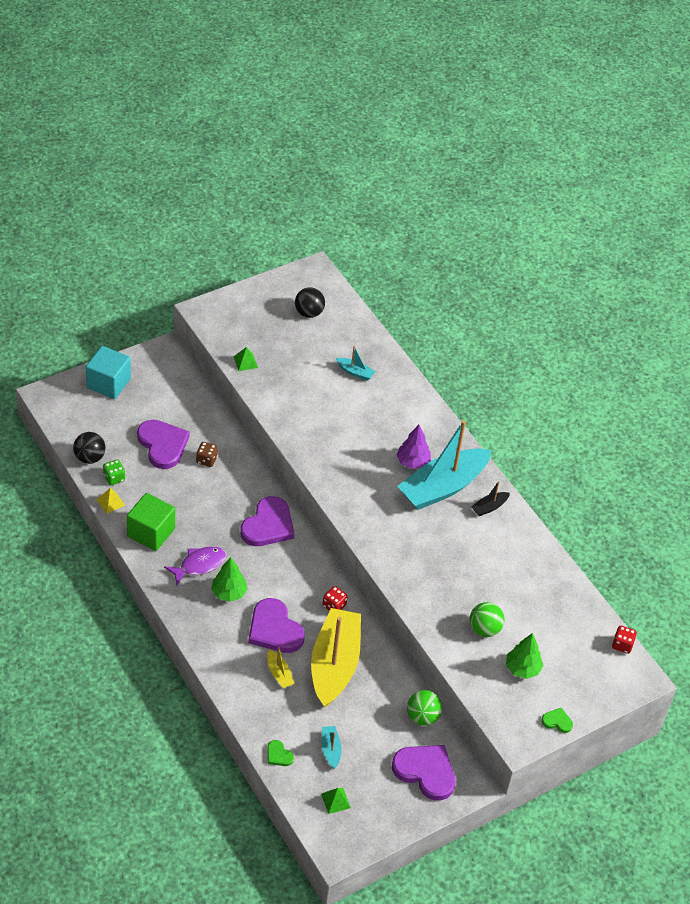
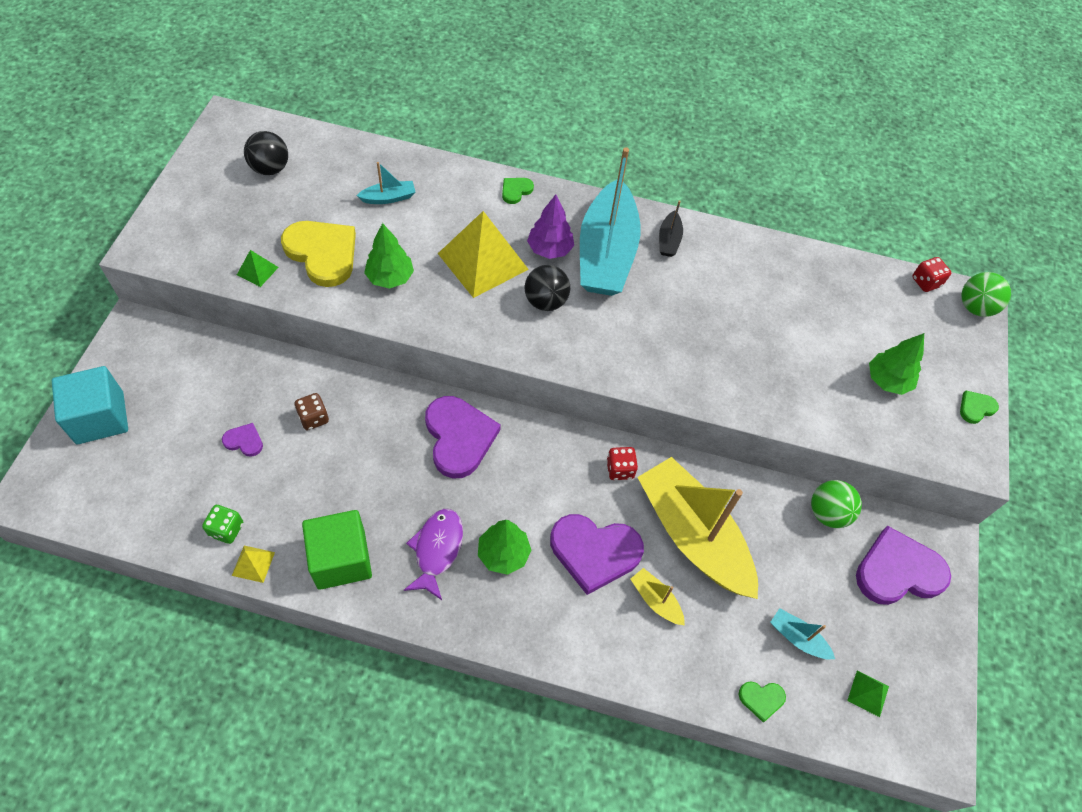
camera: 45 degrees left, 10 degrees up
(89, 457) = (169, 529): black ball -> black ball (545, 301)
(162, 445) = (244, 441): purple heart -> purple heart, size x0.46
(279, 674) = (655, 600): yellow boat -> yellow boat turned 150 degrees counterclockwise
(287, 376) = (322, 253): none -> yellow heart
(308, 413) = (390, 277): none -> green tree
(368, 441) = (483, 261): none -> yellow pyramid
(432, 418) = (516, 191): none -> green heart
(484, 629) = (811, 369): green ball -> green ball (975, 307)

